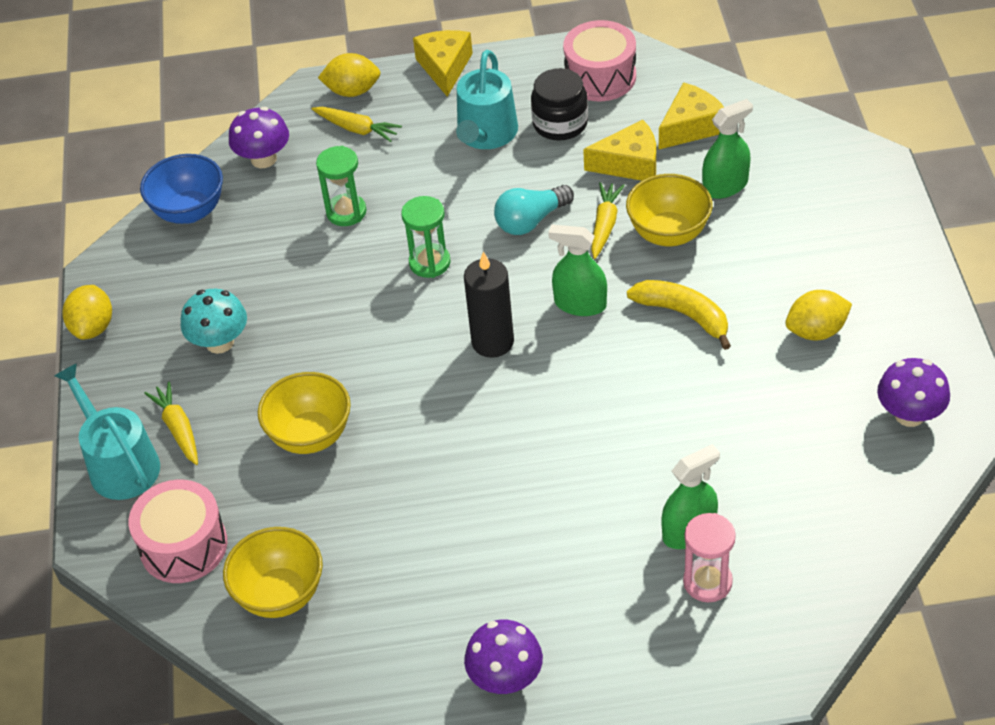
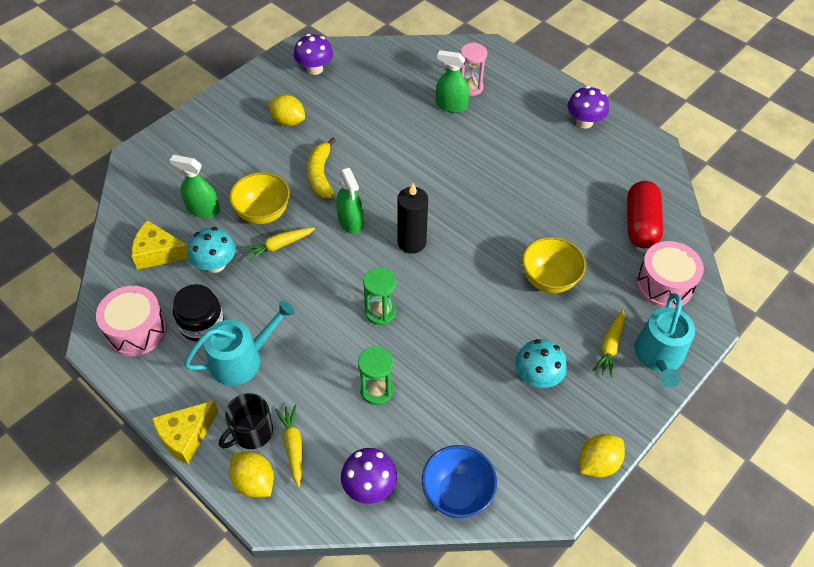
camera: 135 degrees left, 5 degrees up
(280, 594) = (640, 224): yellow bowl -> red capsule
(401, 109) = (251, 432): none -> black mug
(531, 221) = (304, 283): turquoise light bulb -> none
(629, 164) = (215, 264): yellow cheese -> turquoise mushroom

